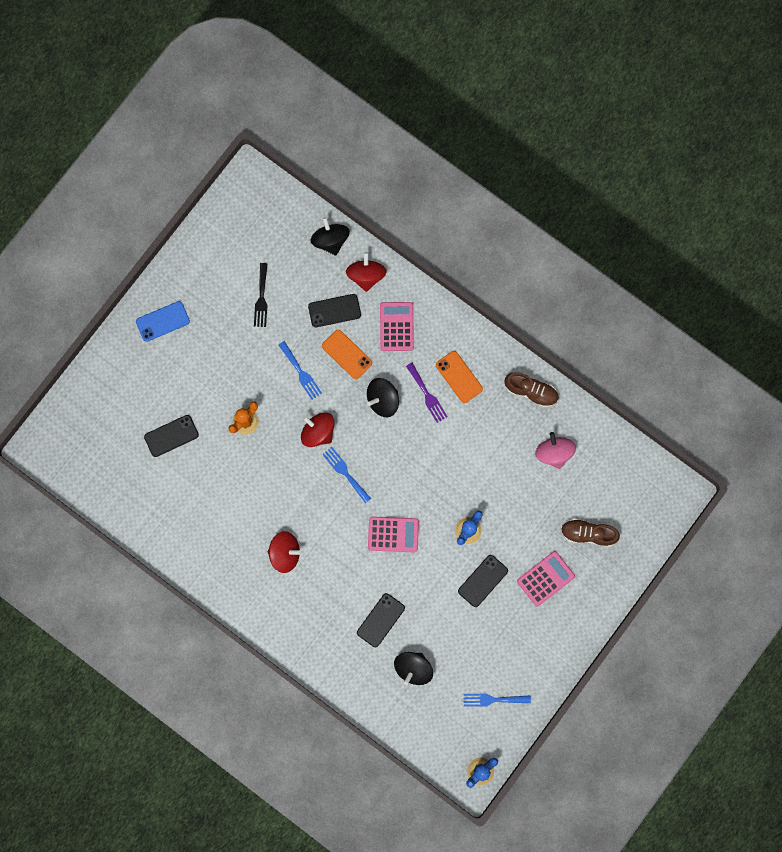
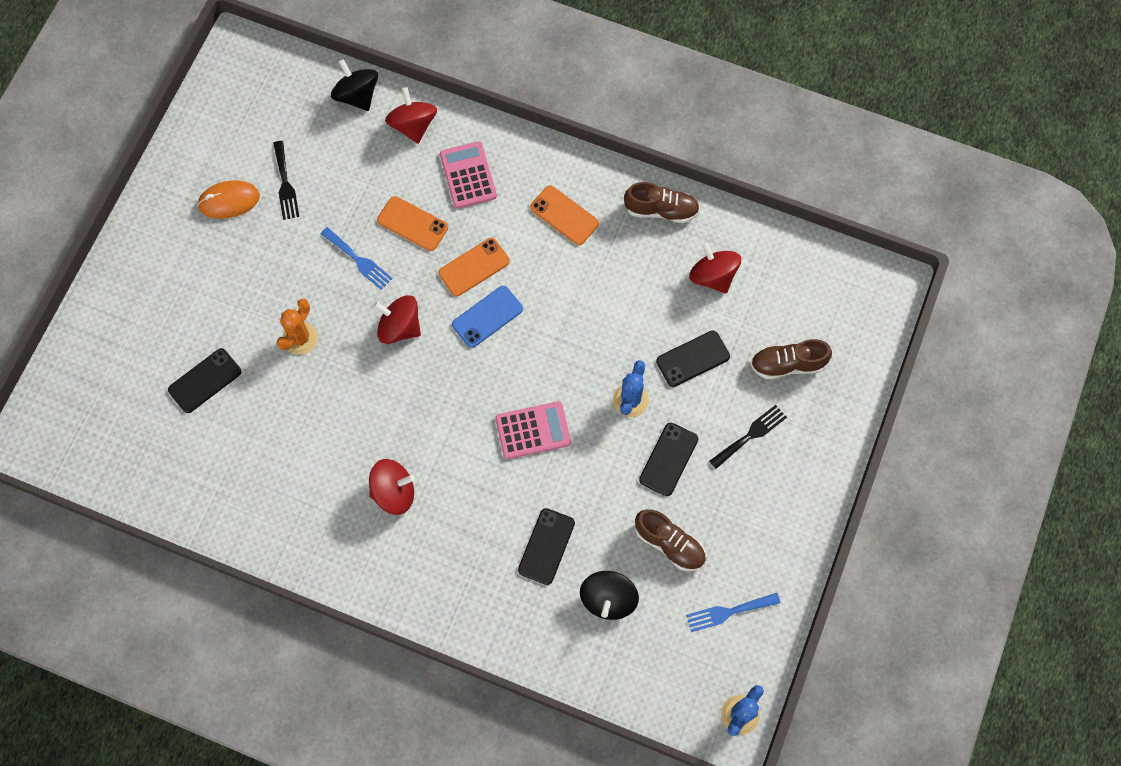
camera: 15 degrees left, 10 degrees down
(162, 321) = (162, 242): blue phone -> blue phone (487, 317)
(217, 301) = (229, 201): none -> orange mouse
(334, 310) = (383, 176): black phone -> black phone (693, 359)
(345, 473) = (448, 369): blue fork -> none
(383, 400) = (474, 267): black spinning top -> orange phone
(427, 395) = (530, 247): purple fork -> none
(466, 641) = (669, 544): none -> brown shoe
(545, 578) = (750, 435): pink calculator -> black fork
(554, 452) = (713, 276): pink spinning top -> red spinning top

